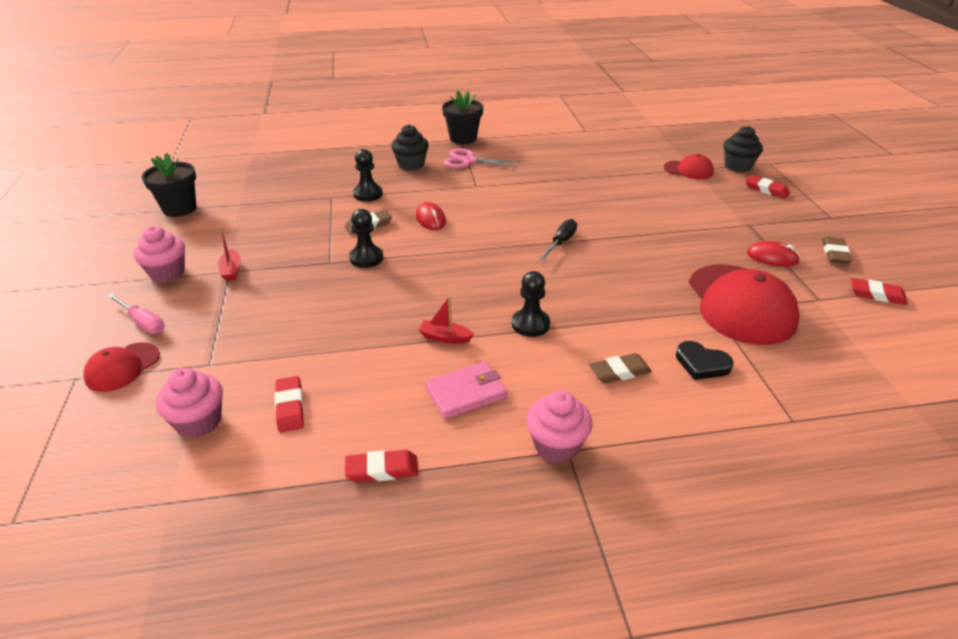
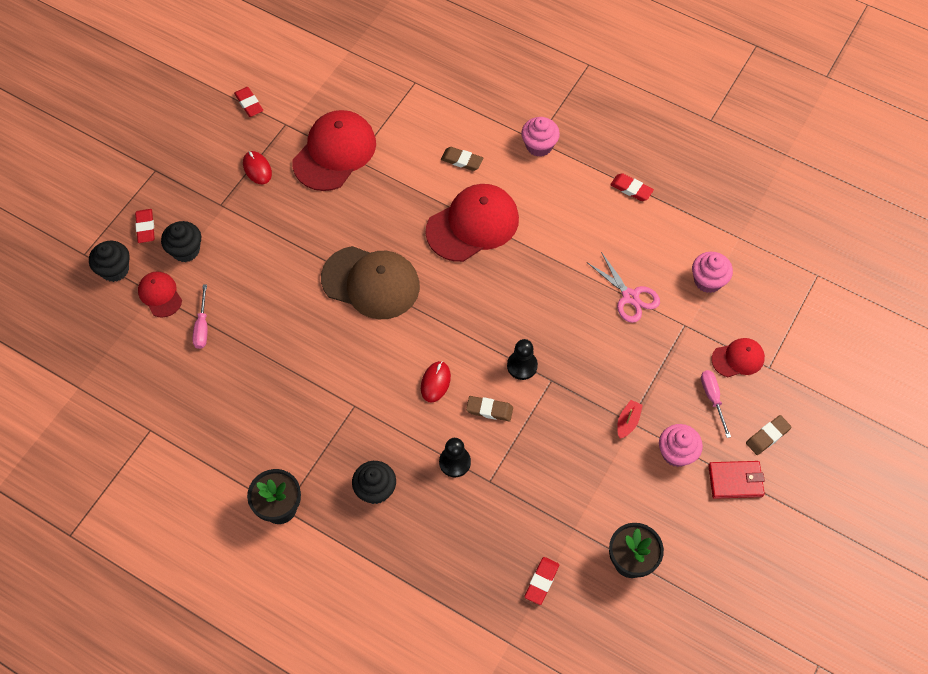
camera: 140 degrees left, 25 degrees up
(93, 281) = (735, 481): none -> red wallet
(290, 407) = (654, 258): red eraser -> red eraser (541, 581)
(445, 337) = (532, 250): red boat -> none
(466, 393) = (555, 203): pink wallet -> none
(469, 161) = (318, 455): pink scissors -> pink scissors (630, 296)
(530, 324) = (473, 225): black pawn -> red cap
(561, 242) = (371, 282): black screwdriver -> brown cap
(635, 171) = (202, 327): none -> pink screwdriver
(701, 364) = (413, 135): black heart -> none
(718, 193) = (186, 250): none -> black cupcake
(834, 253) = (214, 143): brown eraser -> brown eraser (767, 436)

